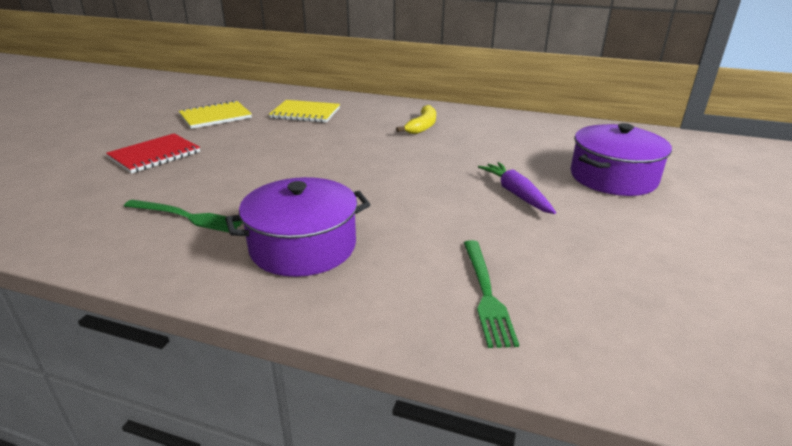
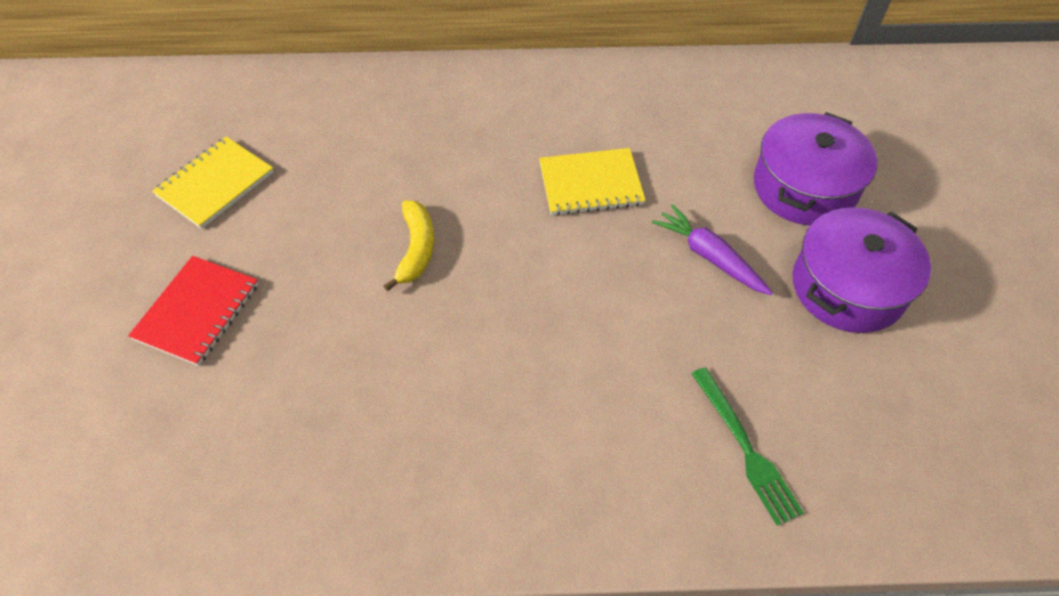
camera: 20 degrees left, 25 degrees up
(186, 216) = (342, 431): green fork -> none
(303, 246) = (519, 438): purple pot -> purple pot (848, 287)
(305, 113) = (347, 137): yellow notebook -> yellow notebook (590, 184)
(422, 126) = (531, 129): yellow banana -> yellow banana (416, 249)

